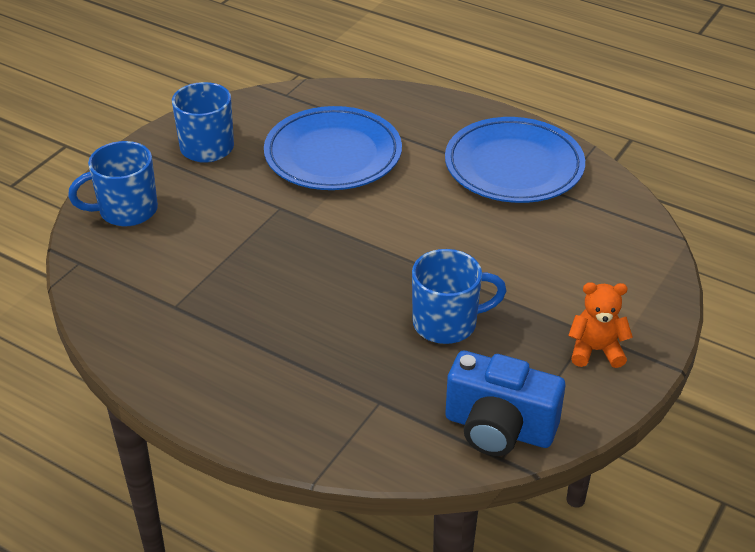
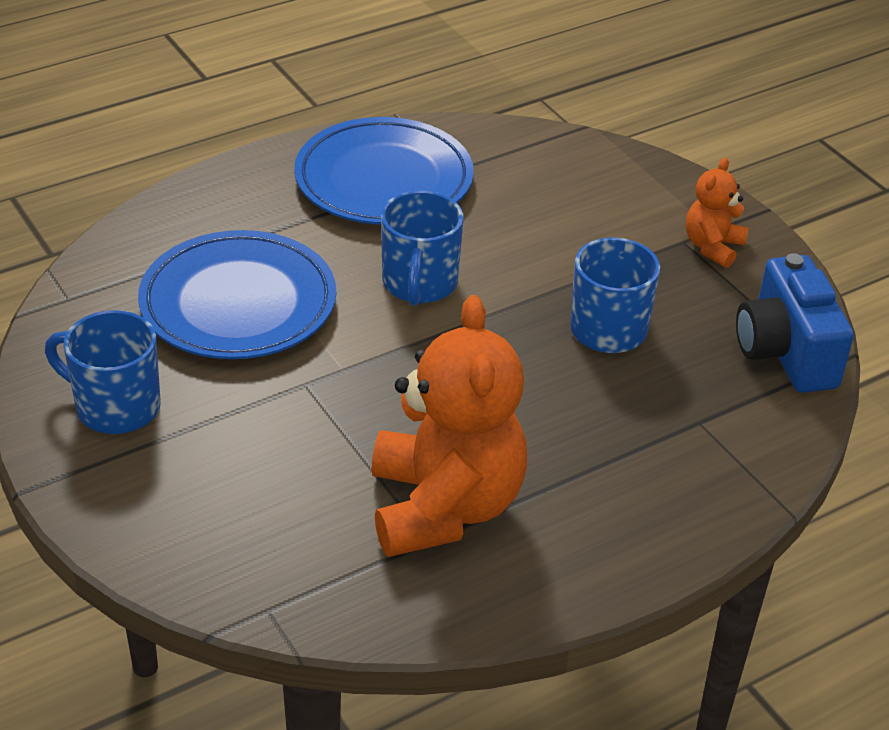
camera: 65 degrees left, 0 degrees up
(126, 210) = (191, 529): blue mug -> blue mug (419, 284)
(208, 303) = (444, 507): none -> orange teddy bear
(498, 429) = (785, 353): blue camera -> blue camera turned 120 degrees clockwise

